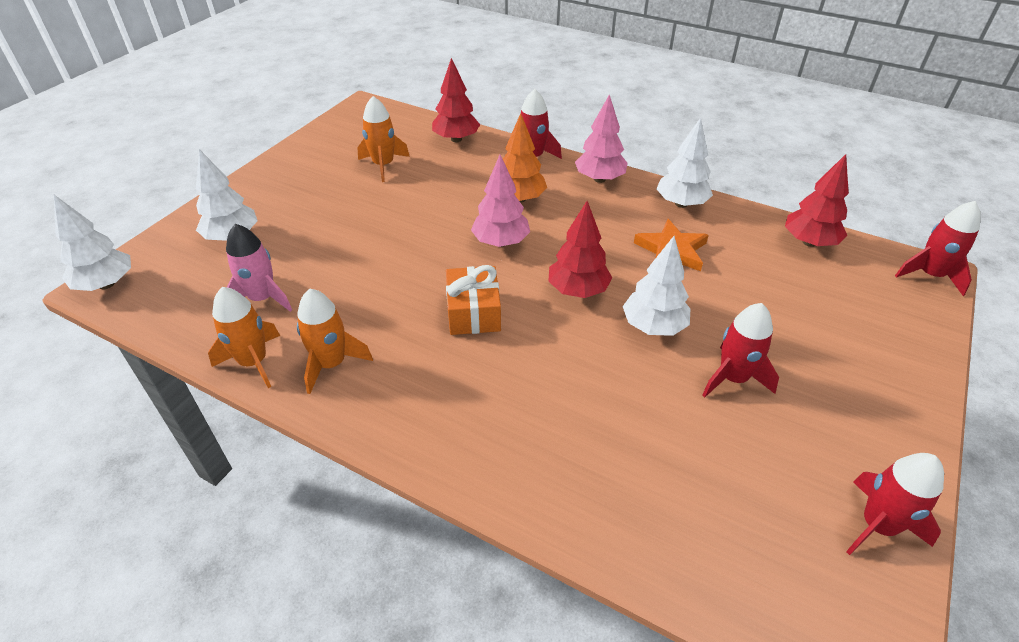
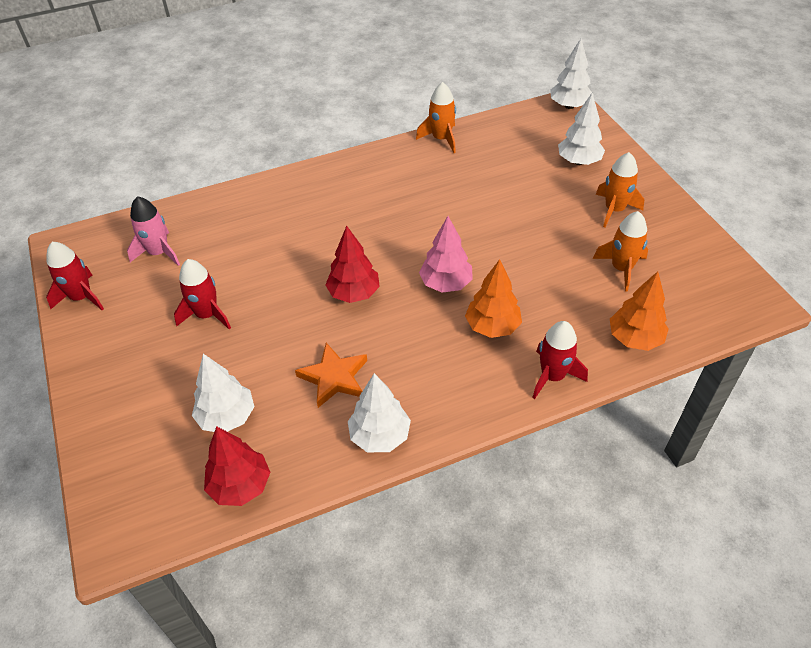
camera: 130 degrees right, 5 degrees up
(262, 298) = (495, 156): pink rocket -> pink rocket (159, 253)
(332, 364) = (409, 163): orange rocket -> orange rocket (614, 210)
(456, 139) = (634, 338): red tree -> orange tree
(473, 312) = (389, 234): orange gift -> none
(599, 179) = (472, 403): pink tree -> none
(653, 326) = (283, 309): white tree -> white tree (227, 417)
(930, 275) = (117, 536): red rocket -> none

